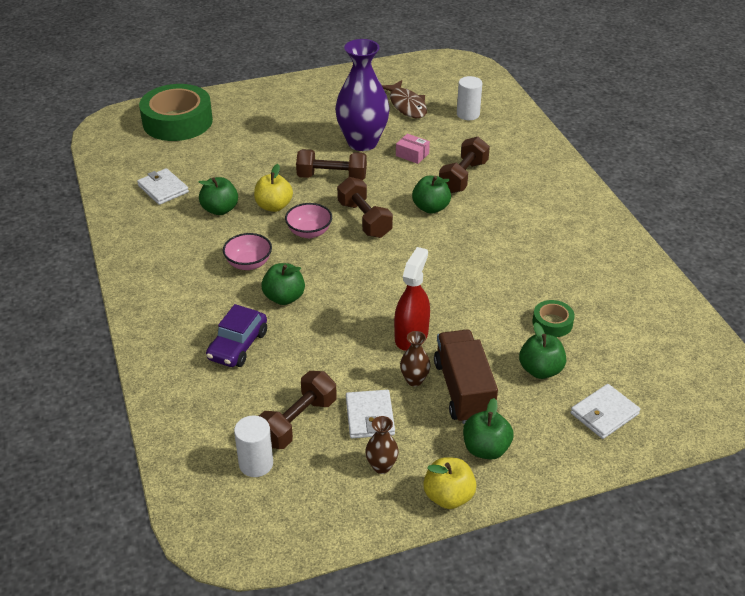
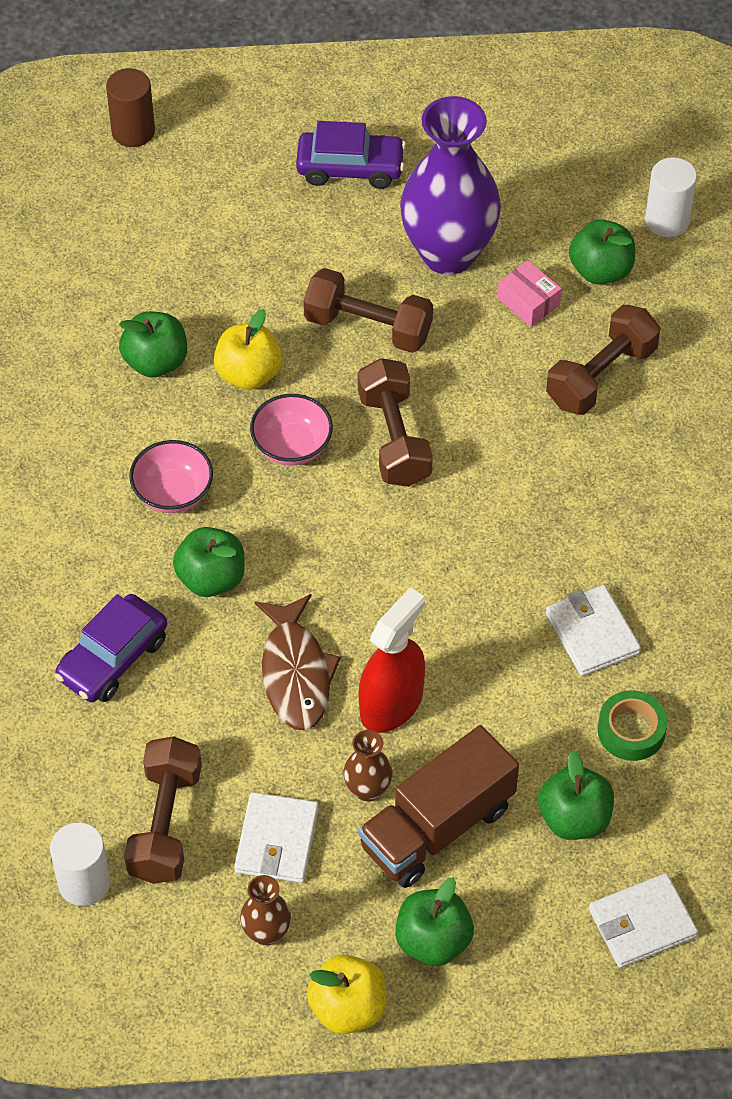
camera: 15 degrees right, 15 degrees up
(163, 189) = (71, 293): white wallet -> white wallet (592, 633)
(177, 121) = (133, 131): green tape -> brown cylinder
(297, 422) = (165, 824): brown dumbbell -> brown dumbbell turned 45 degrees counterclockwise
(298, 119) = (350, 168): none -> purple car
(406, 105) = (560, 174): brown fish -> brown fish (295, 673)
(431, 208) = (518, 436): green apple -> green apple (600, 270)
(463, 390) = (437, 827): brown truck -> brown truck turned 135 degrees counterclockwise

